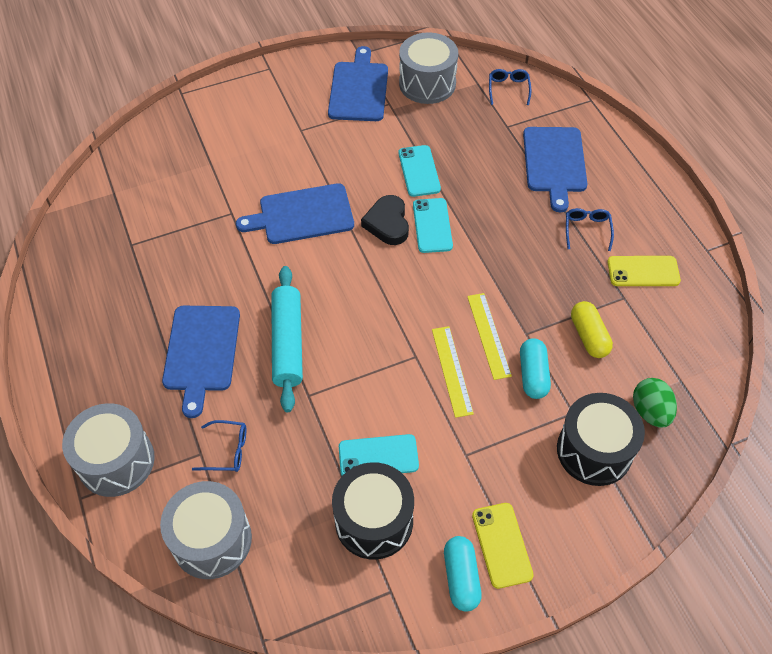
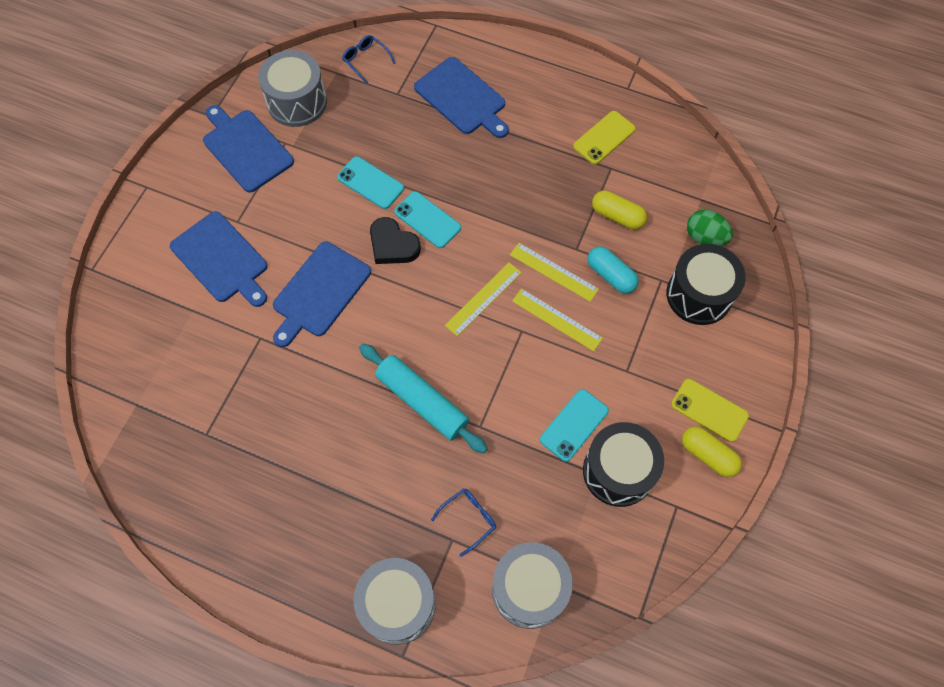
camera: 45 degrees left, 10 degrees up
(201, 352) = (366, 466): blue cutting board -> blue cutting board (221, 259)
(412, 310) = (483, 298): none -> yellow ruler
(461, 577) = (708, 455): turquoise capsule -> yellow capsule
(587, 230) = (537, 135): blue glasses -> none

